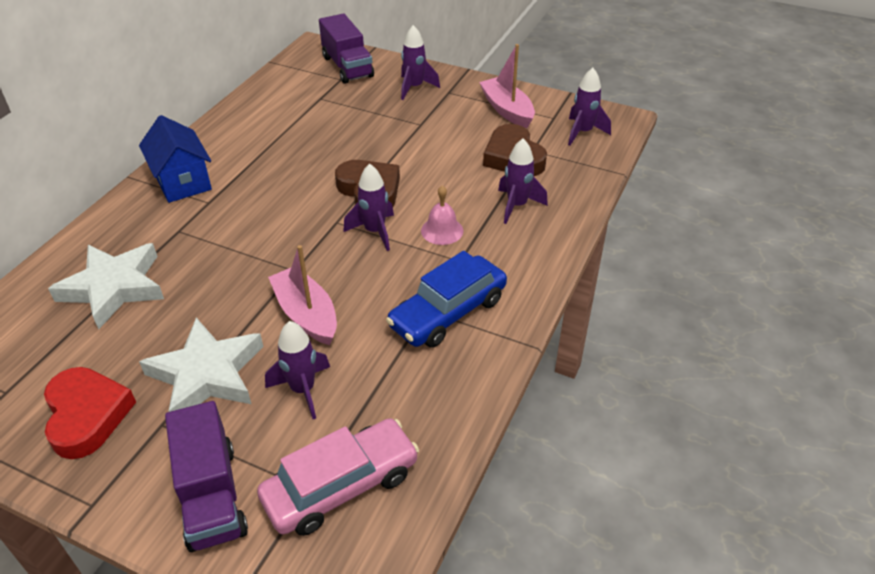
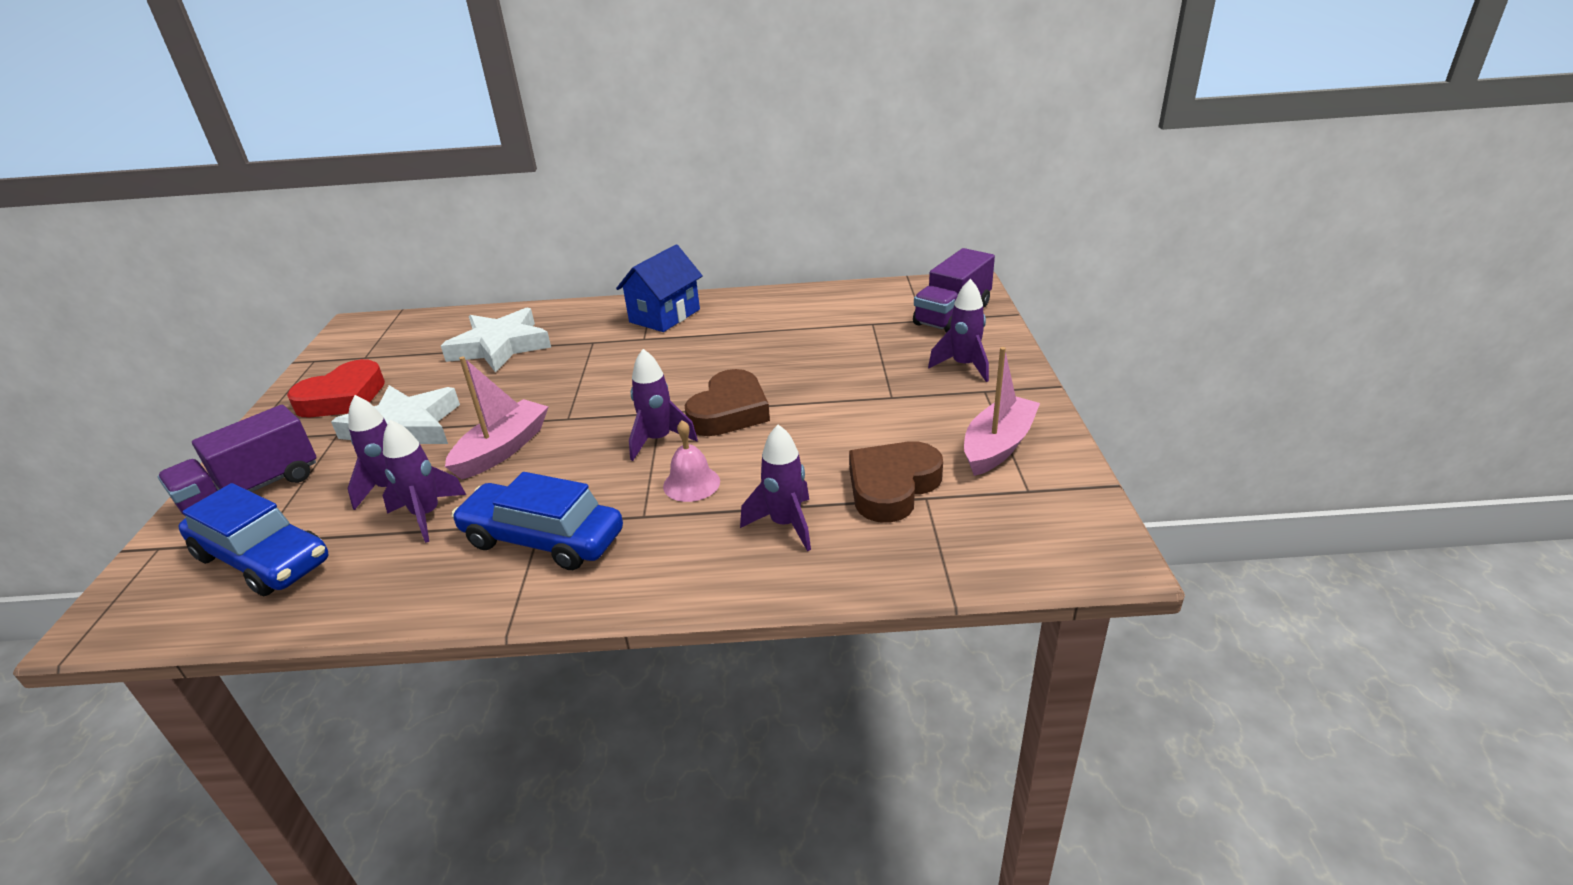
camera: 65 degrees right, 10 degrees down
(341, 486) = (262, 559): pink car -> blue car
(583, 132) = (1021, 529): purple rocket -> purple rocket (427, 515)

